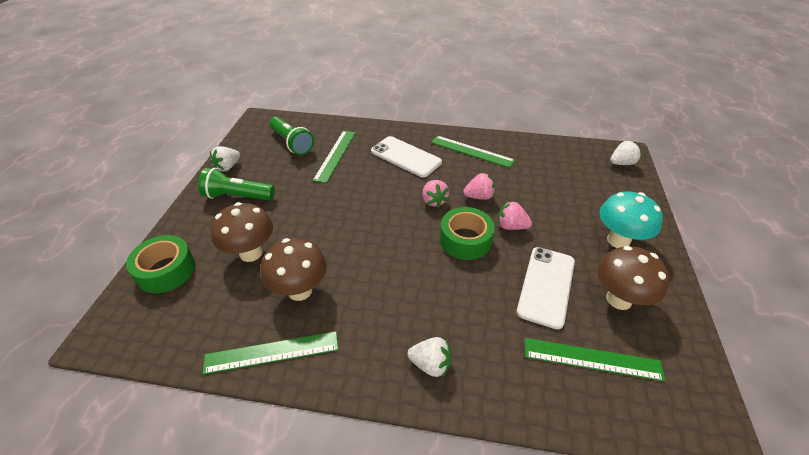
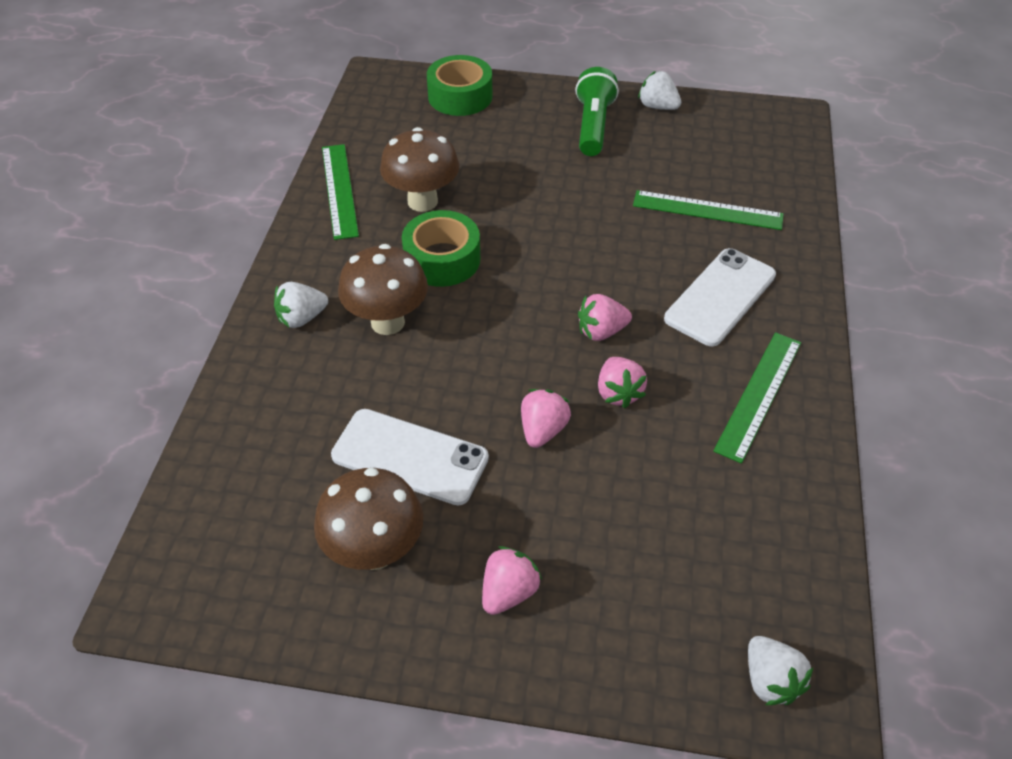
camera: 90 degrees right, 5 degrees up
(251, 253) = (486, 154): brown mushroom -> brown mushroom (387, 322)
(292, 143) = (731, 159): green flashlight -> none
(430, 364) = (302, 318): white strawberry -> white strawberry turned 45 degrees clockwise
(465, 240) = (509, 366): green tape -> green tape (442, 259)
(592, 359) = (278, 486): green ruler -> none
(618, 240) = (508, 592): turquoise mushroom -> pink strawberry

